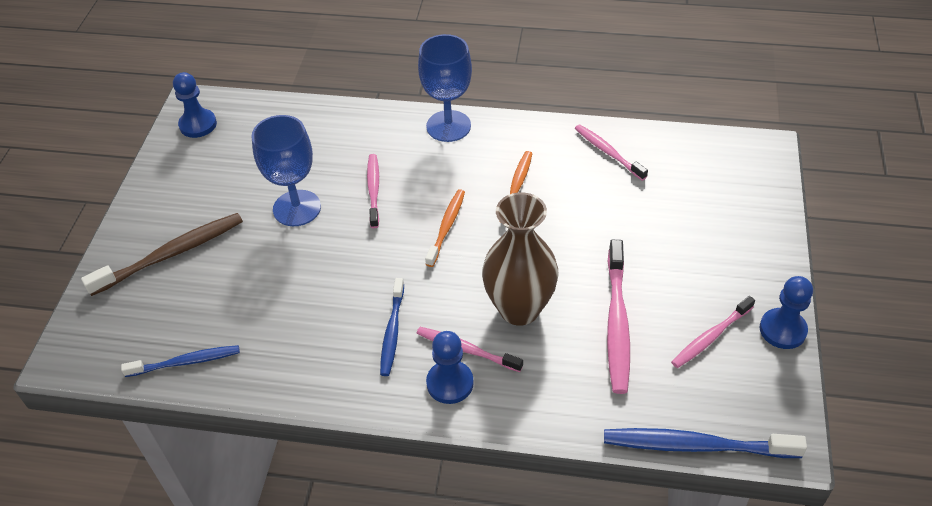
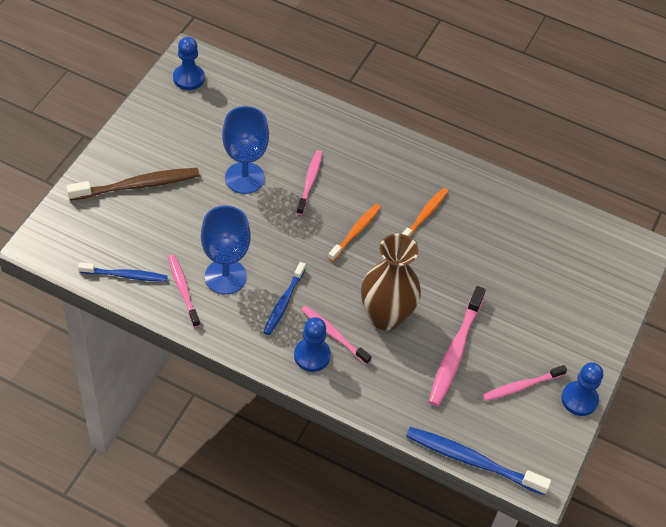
camera: 10 degrees right, 5 degrees up
(448, 126) = (390, 144): blue goblet -> blue goblet (225, 276)
(608, 152) = (511, 210): pink toothbrush -> pink toothbrush (183, 289)

